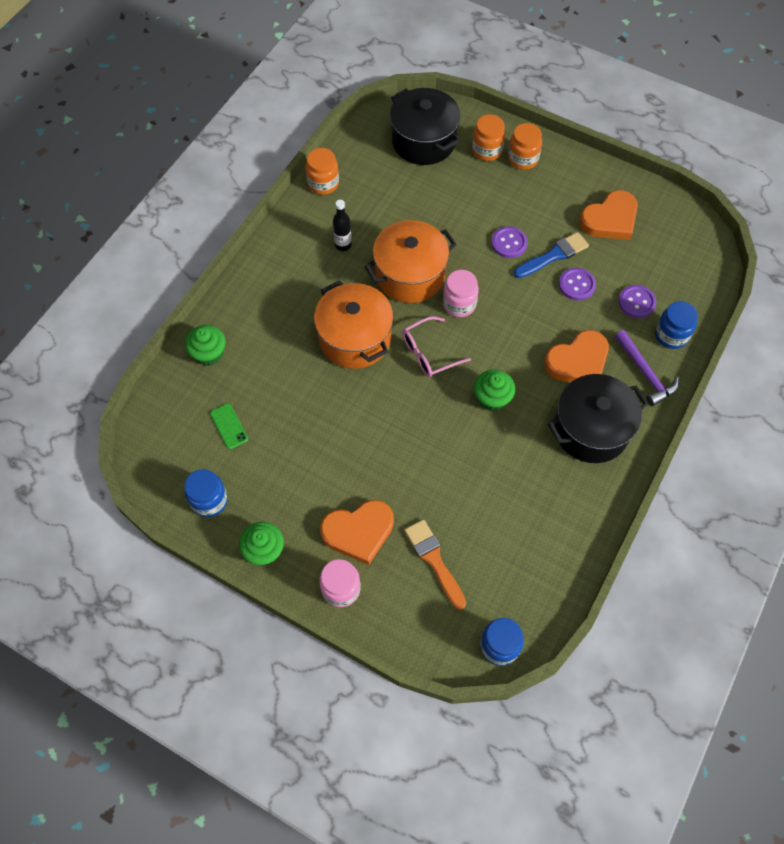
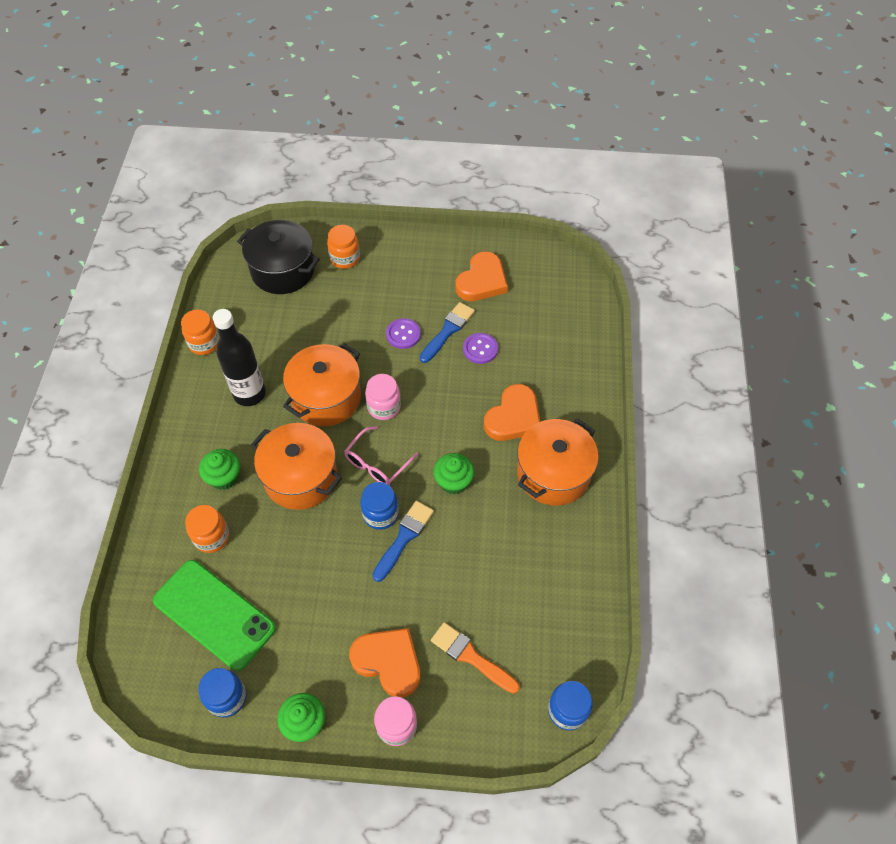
camera: 25 degrees left, 5 degrees down
(209, 353) = (162, 550): green cupcake -> green cupcake (224, 477)
(229, 426) = (214, 614): green phone -> green phone, size x2.43
(343, 245) = (249, 394): black bottle -> black bottle, size x1.92
(358, 532) = (388, 662): orange heart -> orange heart turned 105 degrees counterclockwise
(423, 430) = (404, 538): none -> blue brush
(523, 159) = (381, 255): orange jar -> orange jar (212, 537)
(591, 429) = (553, 473): black pot -> orange pot
(636, 302) = (538, 345): purple button -> none
(645, 373) = (575, 404): purple hammer -> none
(671, 335) = (581, 362): blue jar -> blue jar (380, 514)

